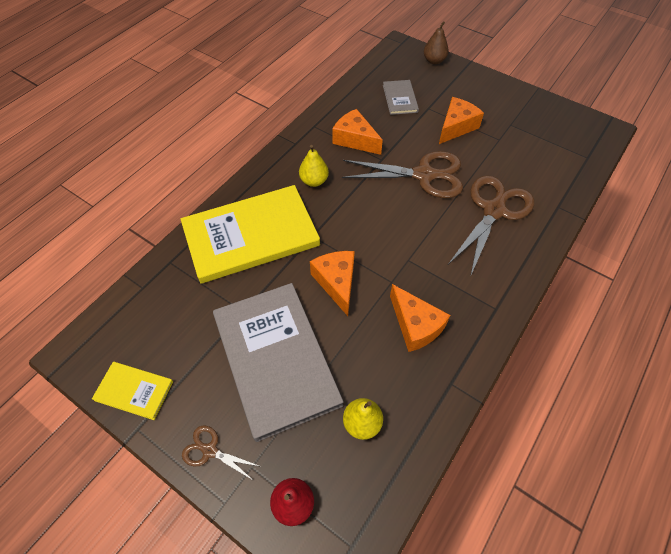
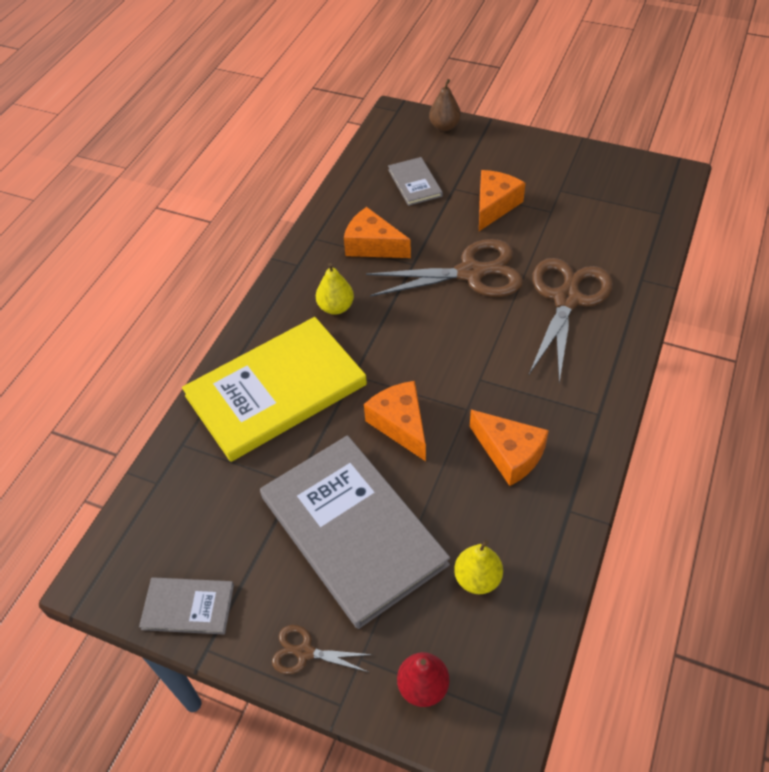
camera: 10 degrees left, 5 degrees down
(134, 391) = (188, 606): yellow book -> grey book

